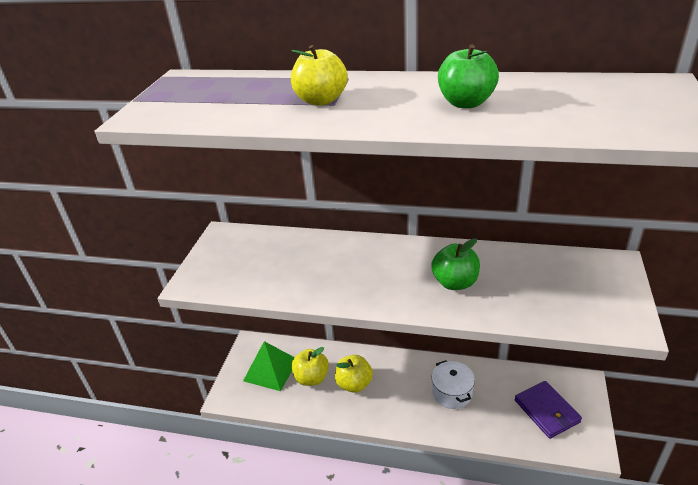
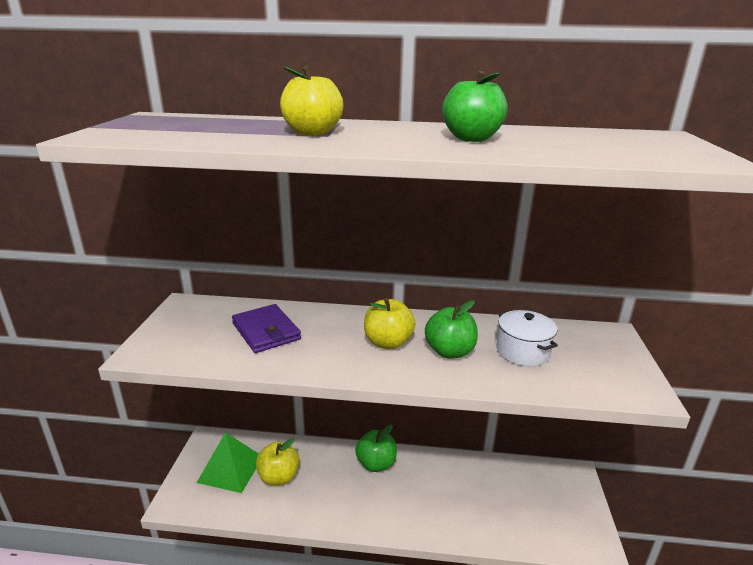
camera: 10 degrees left, 10 degrees down
(354, 384) = (328, 482): yellow apple -> yellow apple (388, 342)
(397, 368) = (376, 464): none -> green apple
(452, 393) = (438, 489): white pot -> white pot (523, 351)
(546, 411) = (542, 506): purple wallet -> purple wallet (266, 331)

